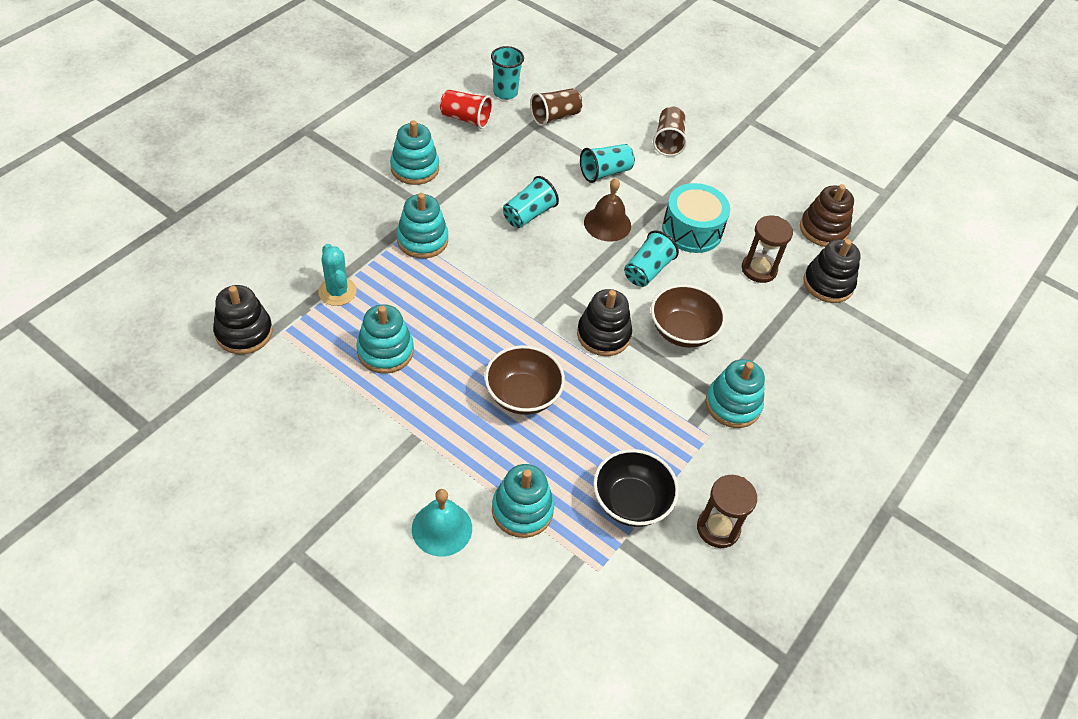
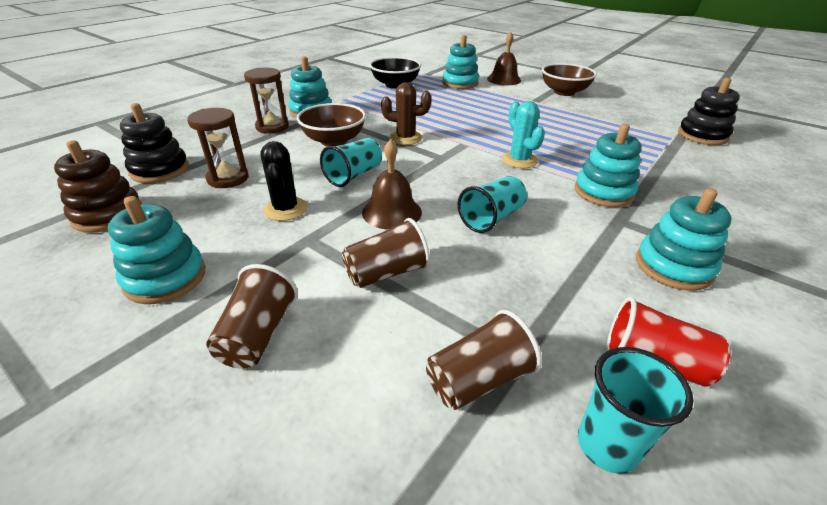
camera: 175 degrees left, 15 degrees down
(337, 291) = (653, 156): turquoise cactus -> turquoise cactus (519, 160)
(385, 351) = (583, 129): turquoise stacking toy -> turquoise stacking toy (165, 278)
(442, 528) = (504, 79): turquoise bell -> brown bell
(523, 395) = (468, 114): brown bowl -> brown bowl (564, 92)
(603, 335) = (405, 138): black stacking toy -> brown cactus
(605, 172) = (386, 273): turquoise cup -> brown cup
(692, 230) = (285, 209): turquoise drum -> black cactus
(718, 528) = (345, 79): brown hourglass -> brown hourglass (272, 127)

